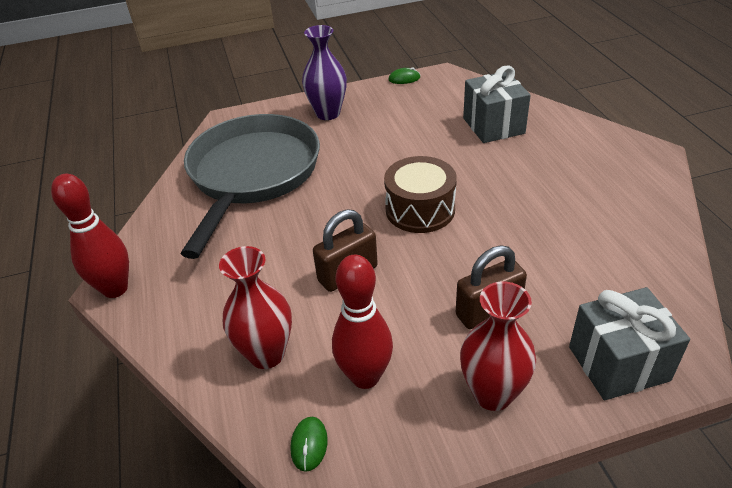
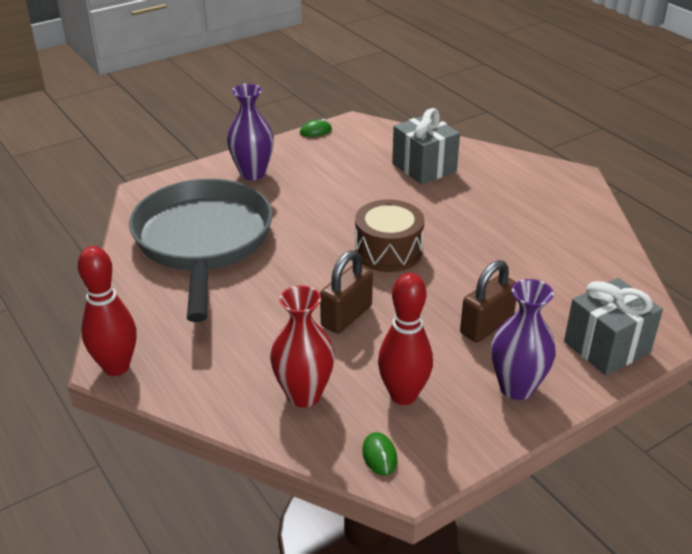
camera: 20 degrees left, 5 degrees down
(492, 394) = (516, 387): red vase -> purple vase

